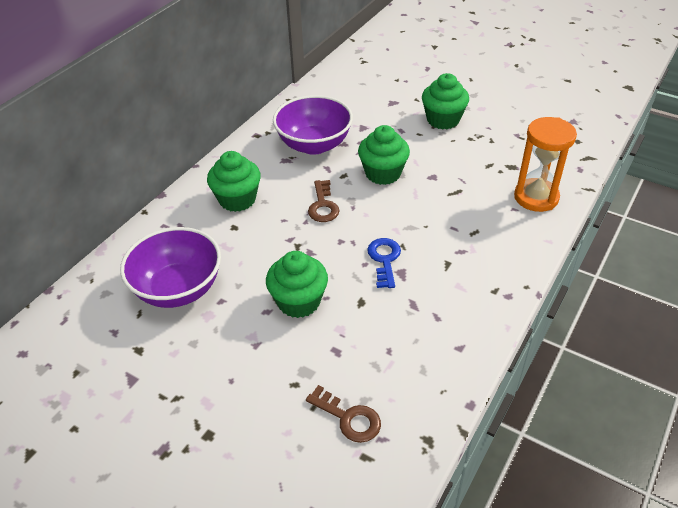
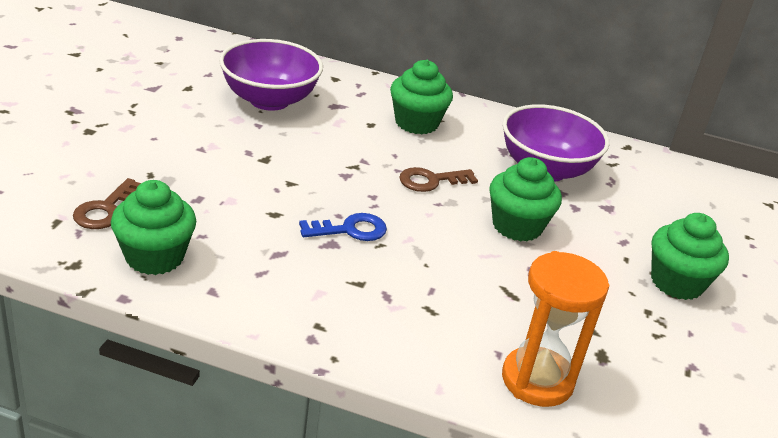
camera: 70 degrees right, 10 degrees down
(299, 301) = (266, 171): green cupcake -> green cupcake (154, 257)

